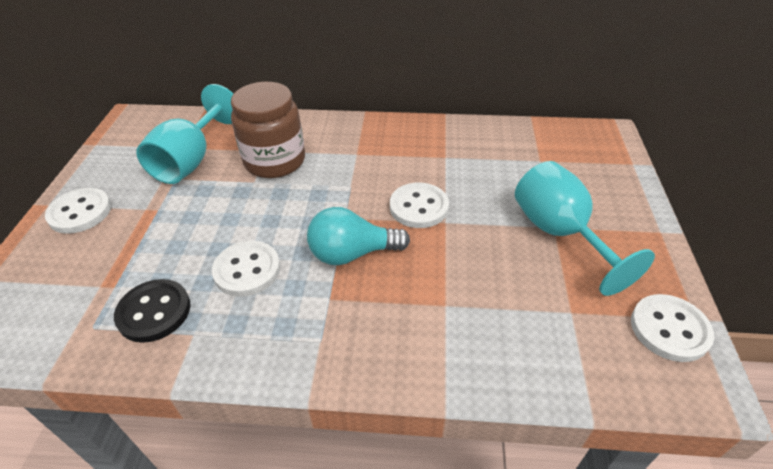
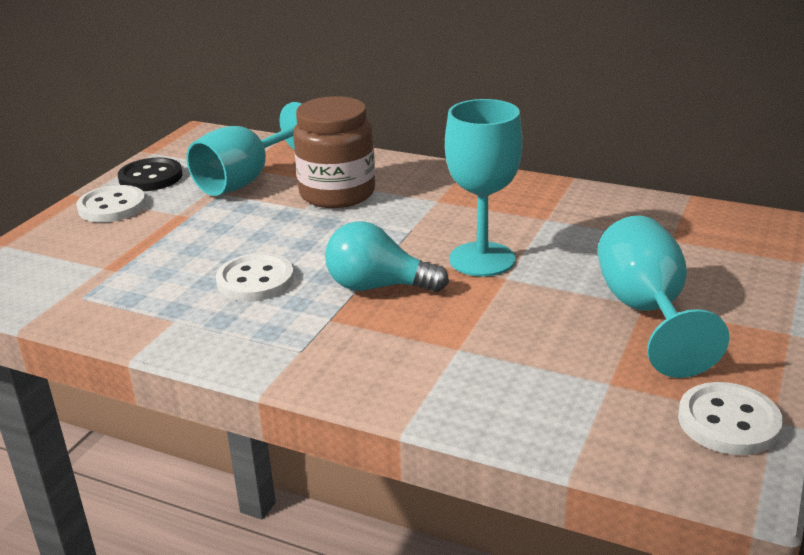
camera: 20 degrees right, 15 degrees down
(154, 312) = (145, 296): black button -> black button (151, 177)
(419, 207) = (482, 259): white button -> turquoise goblet

